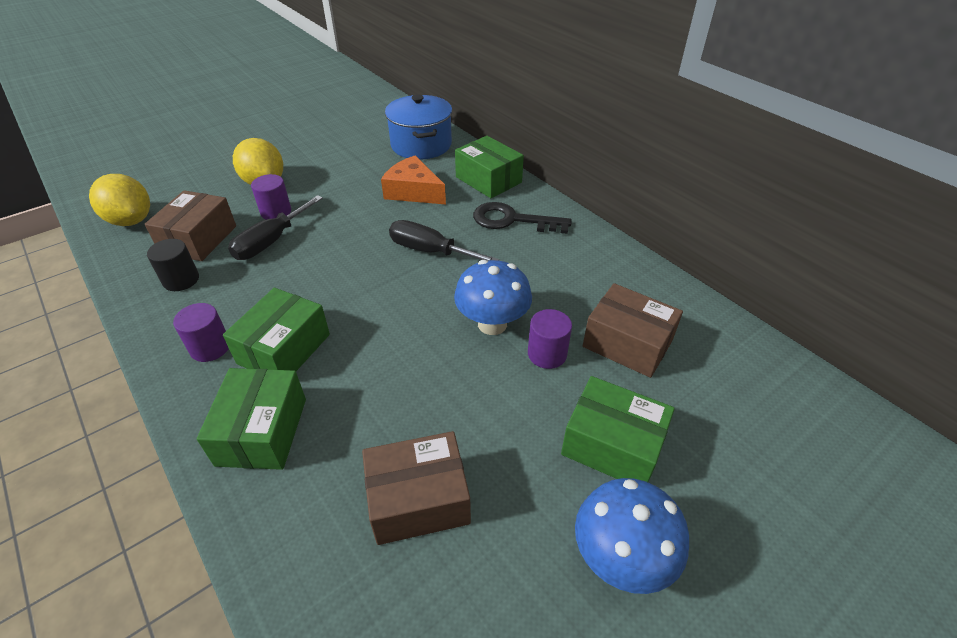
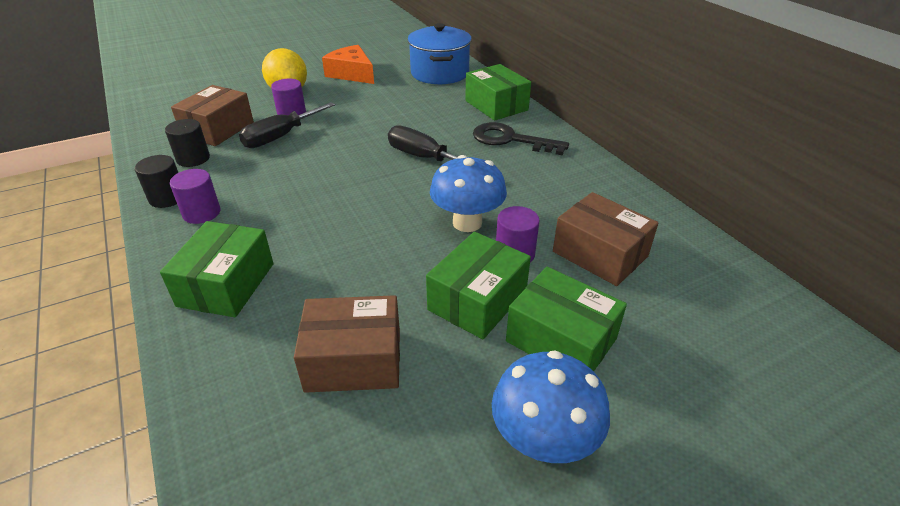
camera: 10 degrees right, 5 degrees down
(131, 220) = (165, 110): yellow lemon -> none
(166, 333) = (167, 198): none -> black cylinder
(284, 349) = (266, 221): green box -> green box (477, 300)
(413, 191) = (422, 109): orange cheese -> orange cheese (351, 74)

